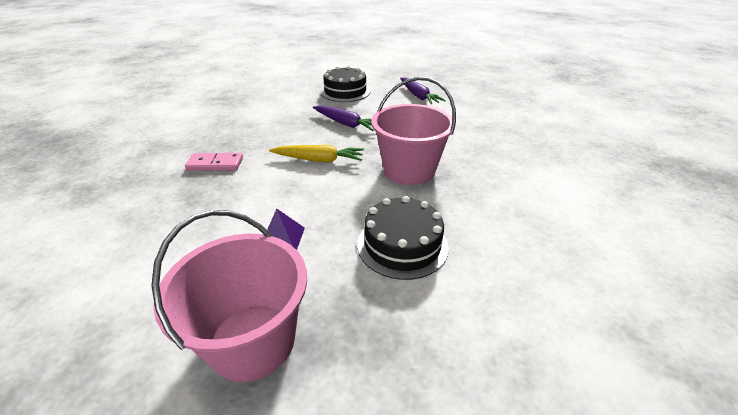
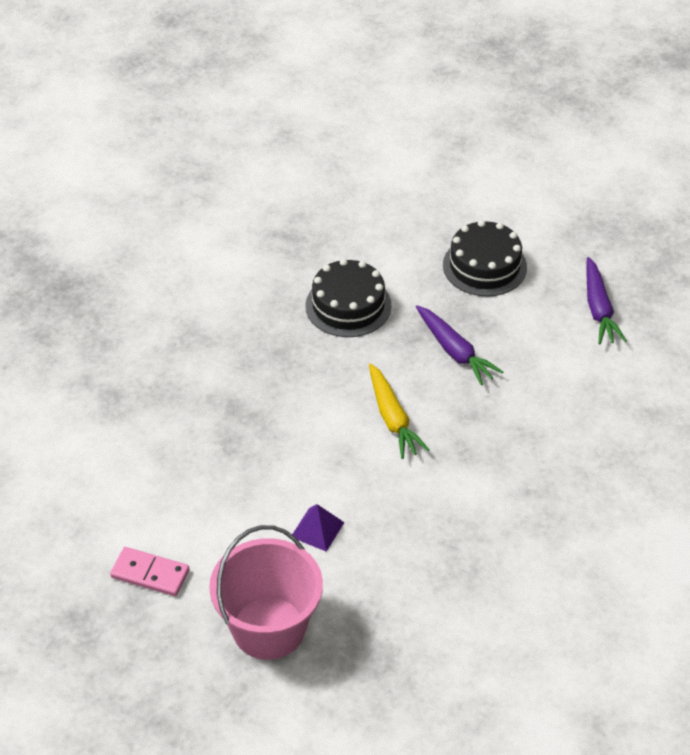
camera: 20 degrees right, 10 degrees up
(215, 164) = (262, 391): pink domino -> pink domino (150, 574)
(319, 160) = (392, 418): yellow carrot -> yellow carrot turned 45 degrees clockwise
(402, 245) = (438, 574): black cake -> black cake (348, 305)
(409, 170) = (499, 469): pink bucket -> none

